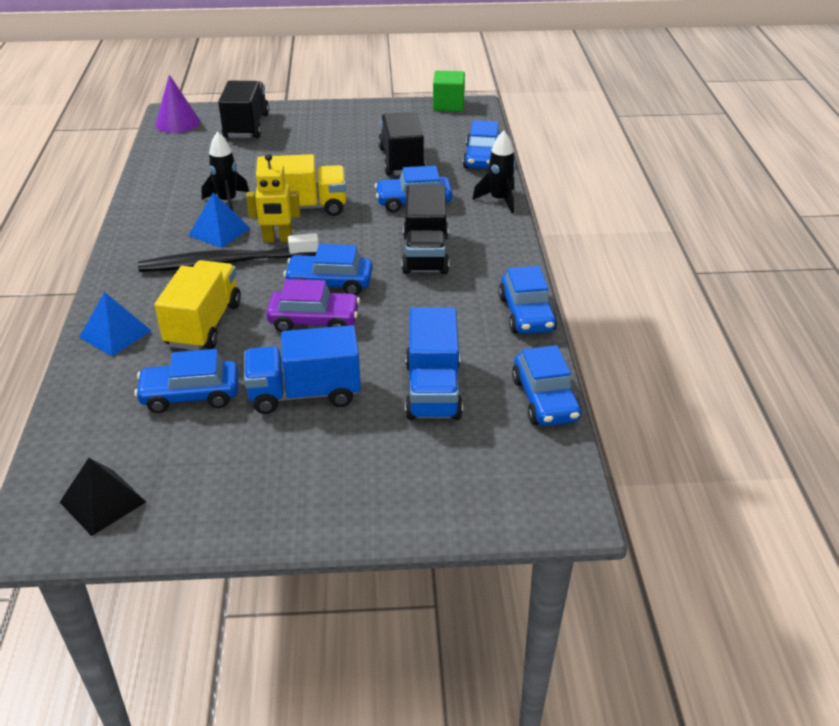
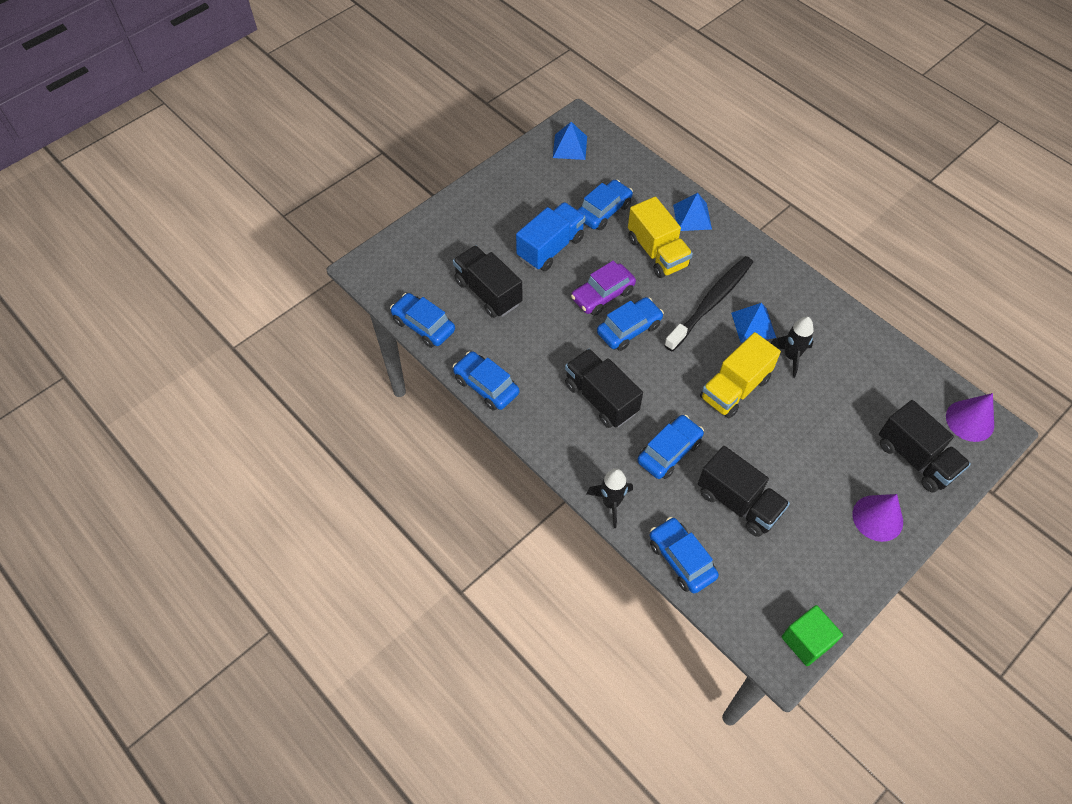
camera: 140 degrees right, 20 degrees up
(103, 502) = (570, 147): black pyramid -> blue pyramid
(277, 239) = (709, 344): yellow robot -> none
(320, 119) = (877, 518): none -> purple cone
(433, 390) = (488, 292): blue truck -> black truck

